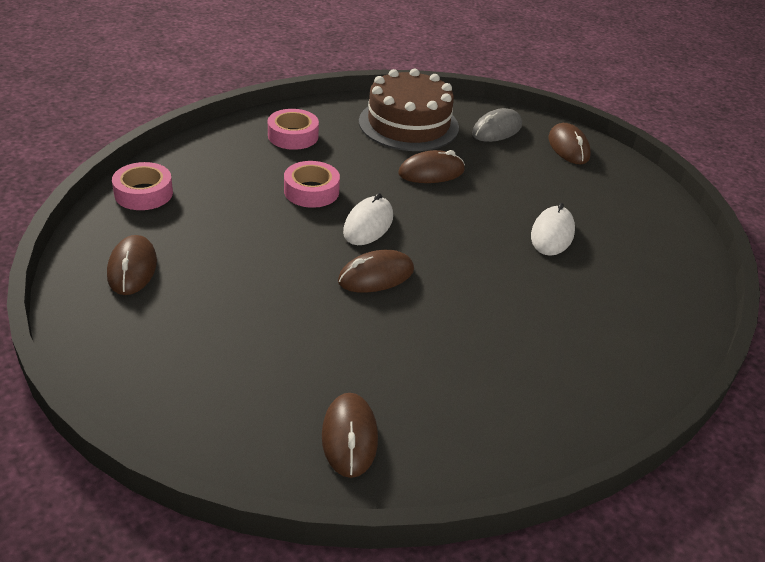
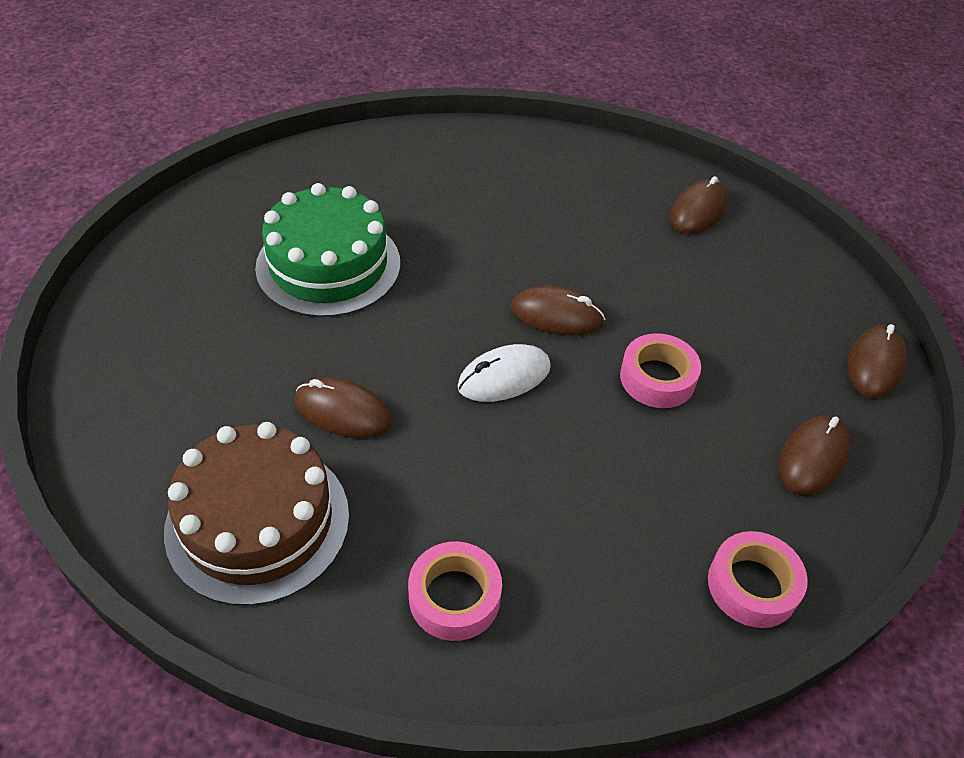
camera: 140 degrees left, 10 degrees up
(311, 191) = (524, 464): pink tape -> pink tape (657, 378)
(497, 130) = (156, 436): grey mouse -> none
(552, 234) = (328, 265): white mouse -> green cake
(568, 147) = (120, 354): brown mouse -> brown mouse (874, 364)

